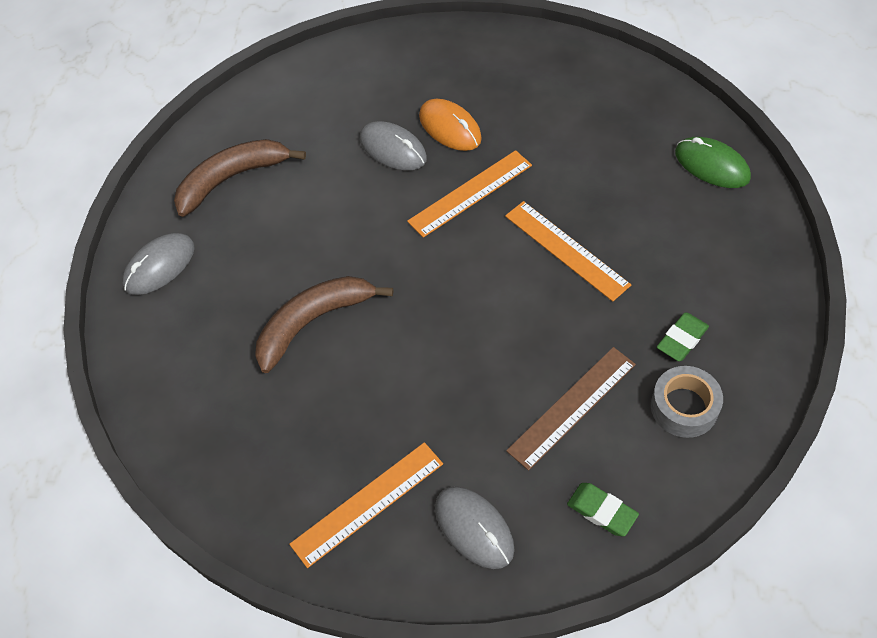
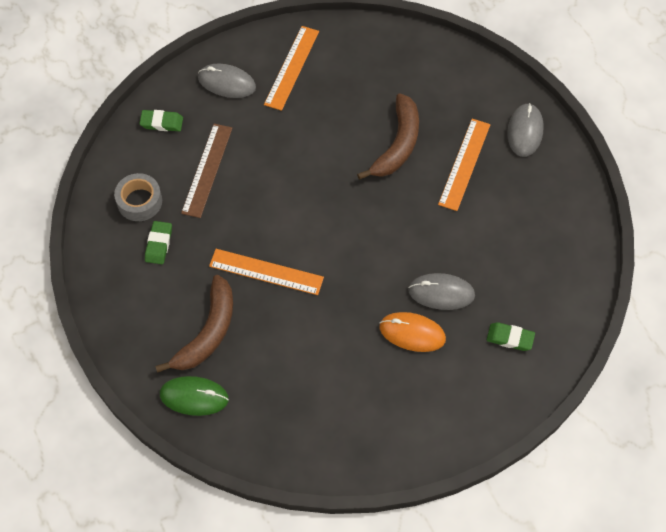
camera: 145 degrees right, 5 degrees up
(232, 179) = (535, 212): brown banana -> brown banana (207, 332)
(360, 85) = (510, 338): none -> green eraser
(470, 193) = (359, 283): orange ruler -> orange ruler (464, 164)

